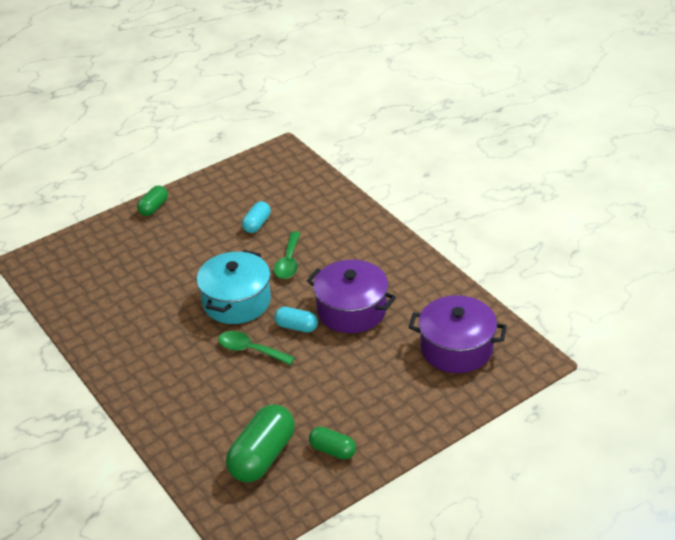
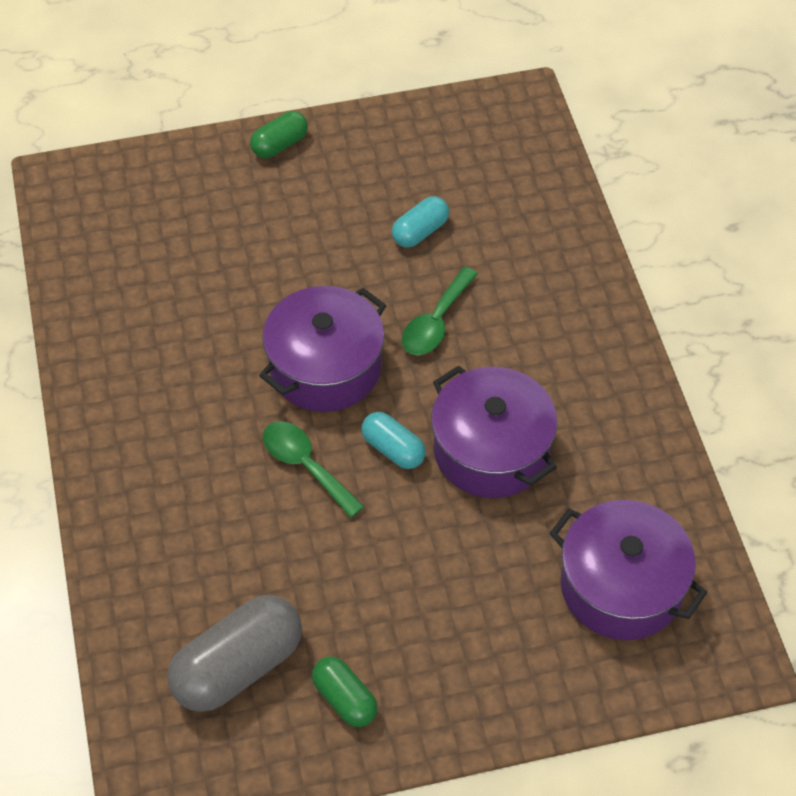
camera: 20 degrees right, 15 degrees up
(236, 301) = (325, 367): turquoise pot -> purple pot
(262, 456) = (238, 667): green capsule -> grey capsule

